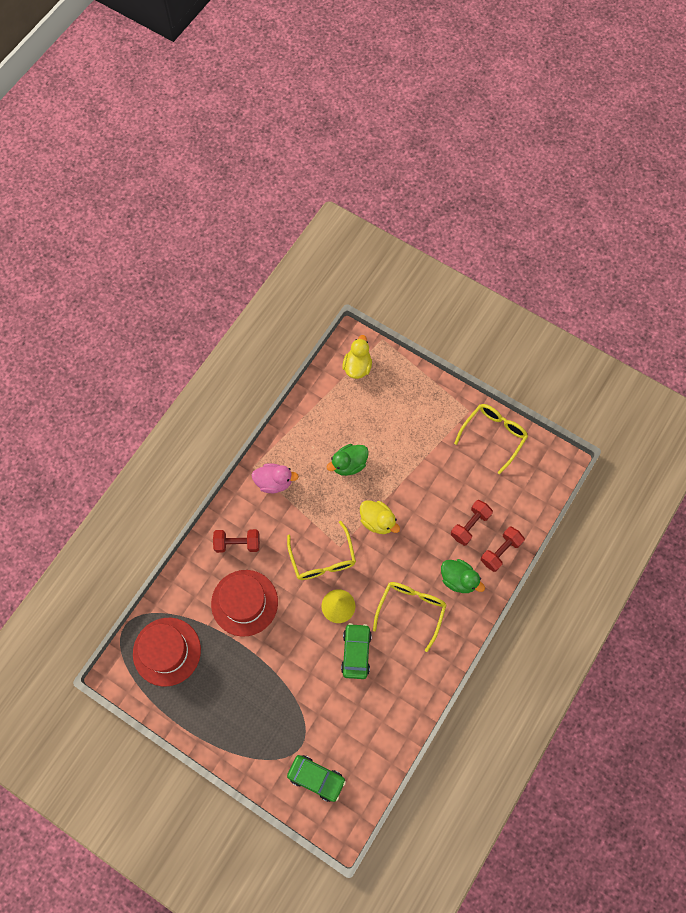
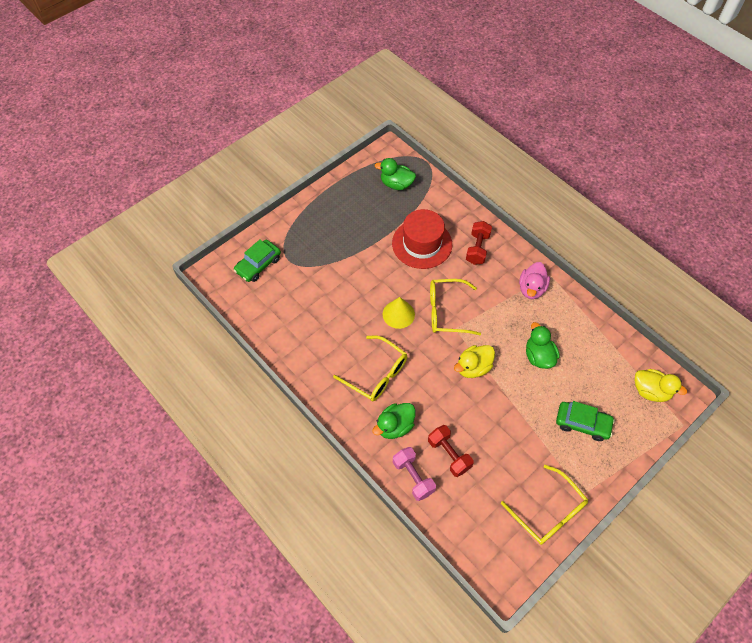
camera: 105 degrees right, 10 degrees down
(167, 651) = (396, 184): red hat -> green duck
(356, 652) = (352, 318): green car -> green car (582, 423)
(500, 551) = (413, 477): red dumbbell -> pink dumbbell

